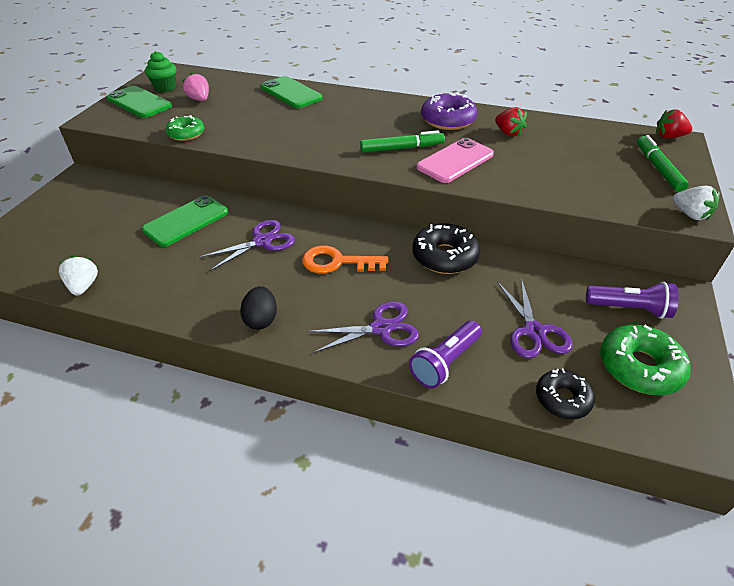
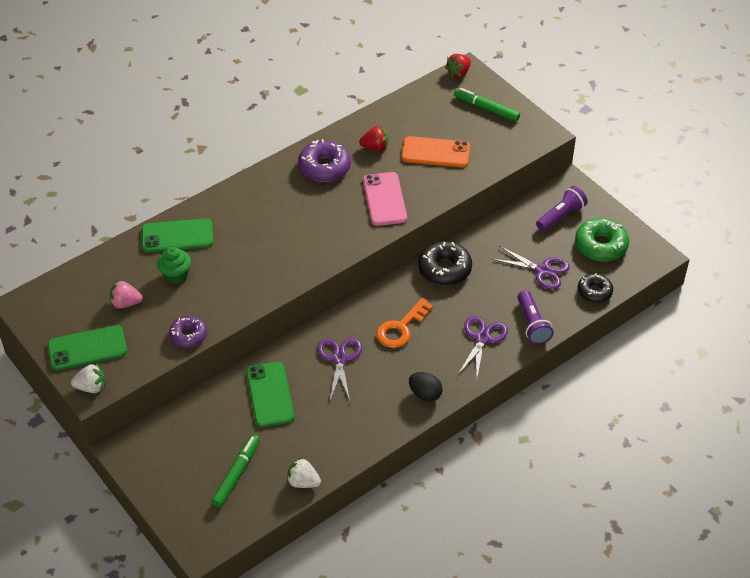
camera: 55 degrees left, 5 degrees up
(165, 87) = (70, 319): green cupcake -> green cupcake (176, 275)
(186, 134) = (188, 335): green donut -> purple donut
(401, 148) = (340, 217): green marker -> green marker (236, 474)
(554, 164) = (435, 152): none -> orange phone
(690, 214) = (539, 134): white strawberry -> white strawberry (91, 387)

